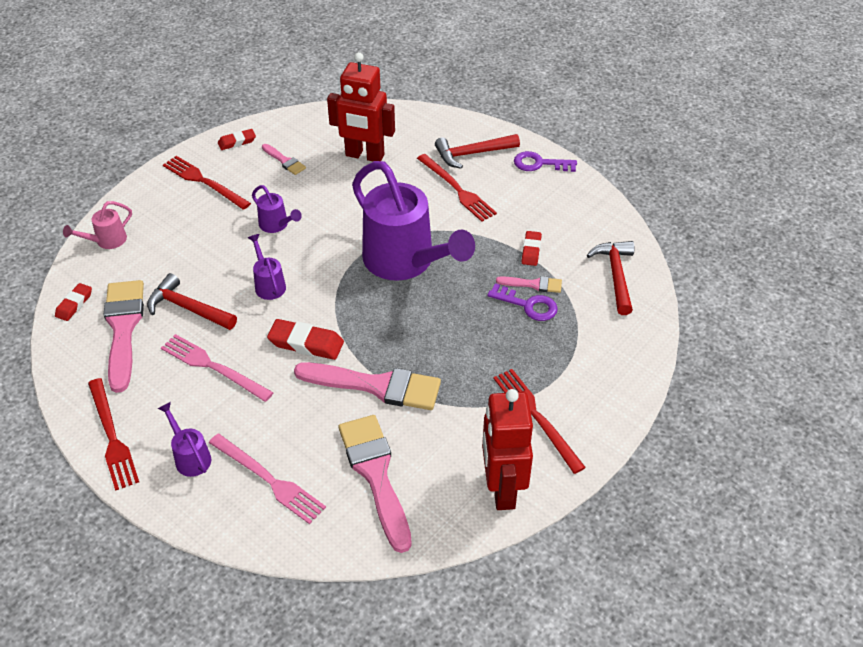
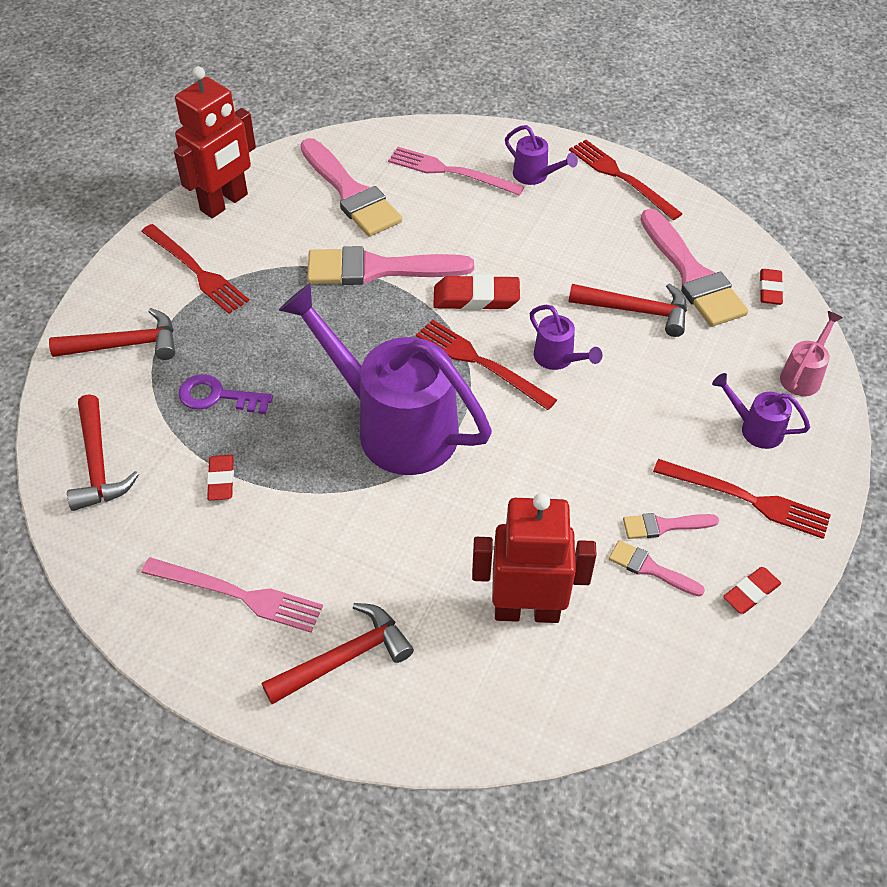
camera: 165 degrees right, 5 degrees up
(213, 367) = (565, 255): pink fork -> pink fork (238, 594)
(276, 225) = (596, 446): purple watering can -> purple watering can (755, 428)
(457, 189) = (353, 571): red fork -> red fork (480, 363)
(502, 489) = (224, 203): red robot -> red robot turned 60 degrees clockwise
(533, 284) = (213, 427): pink brush -> pink brush (664, 526)
(540, 164) = (222, 661): purple key -> none
(599, 359) = (125, 345): none -> red hammer

